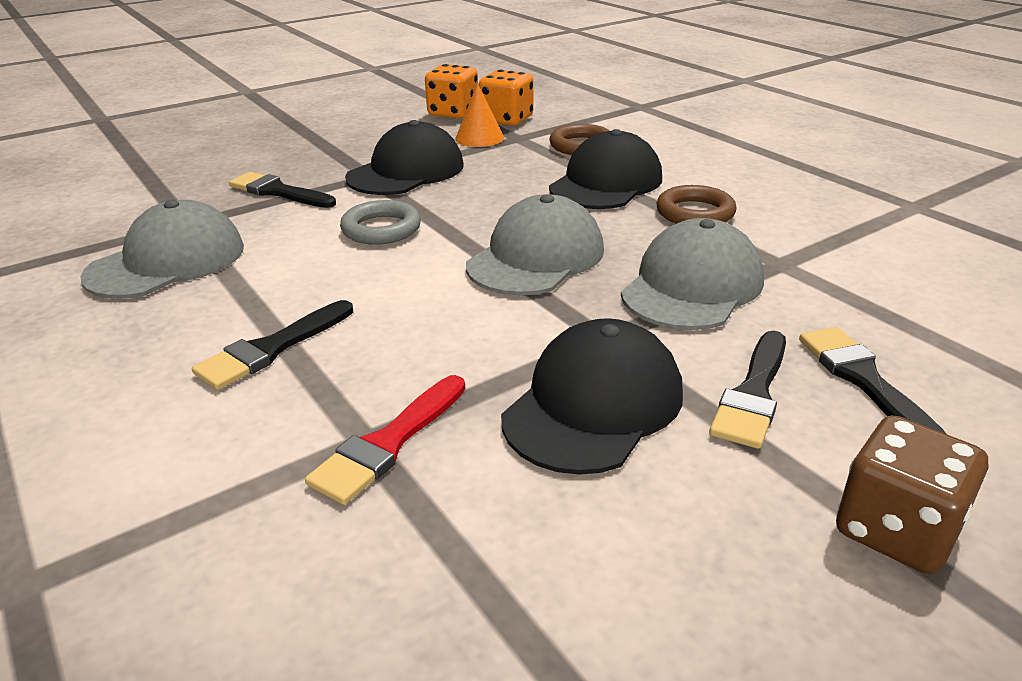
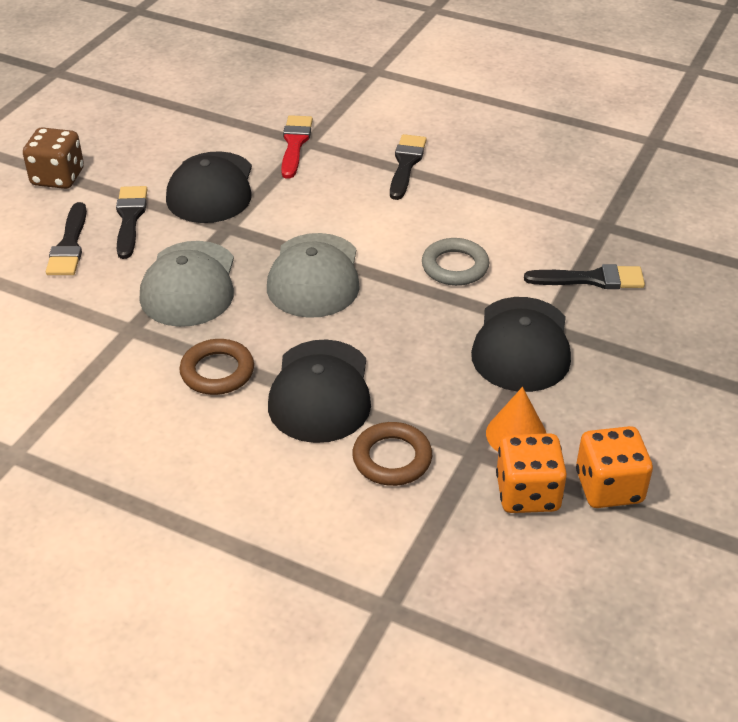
camera: 150 degrees right, 10 degrees up
(167, 262) = (557, 192): grey cap -> none
(863, 380) = (69, 245): black brush -> black brush turned 45 degrees clockwise

